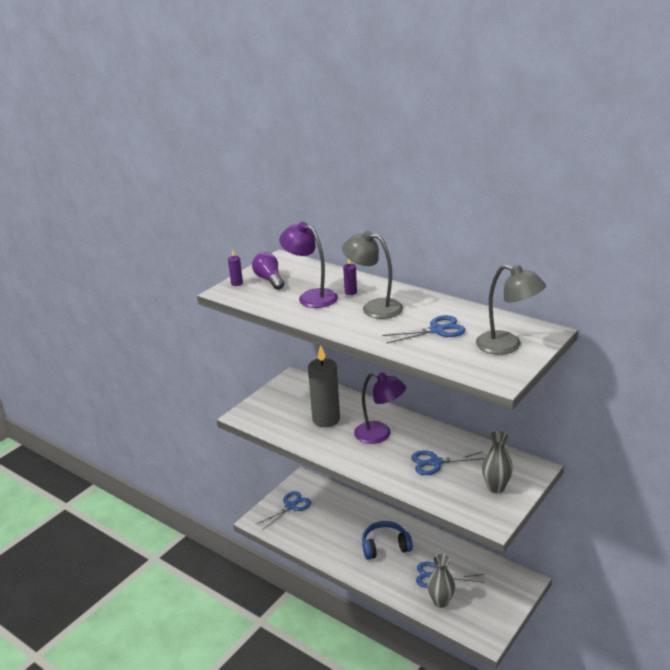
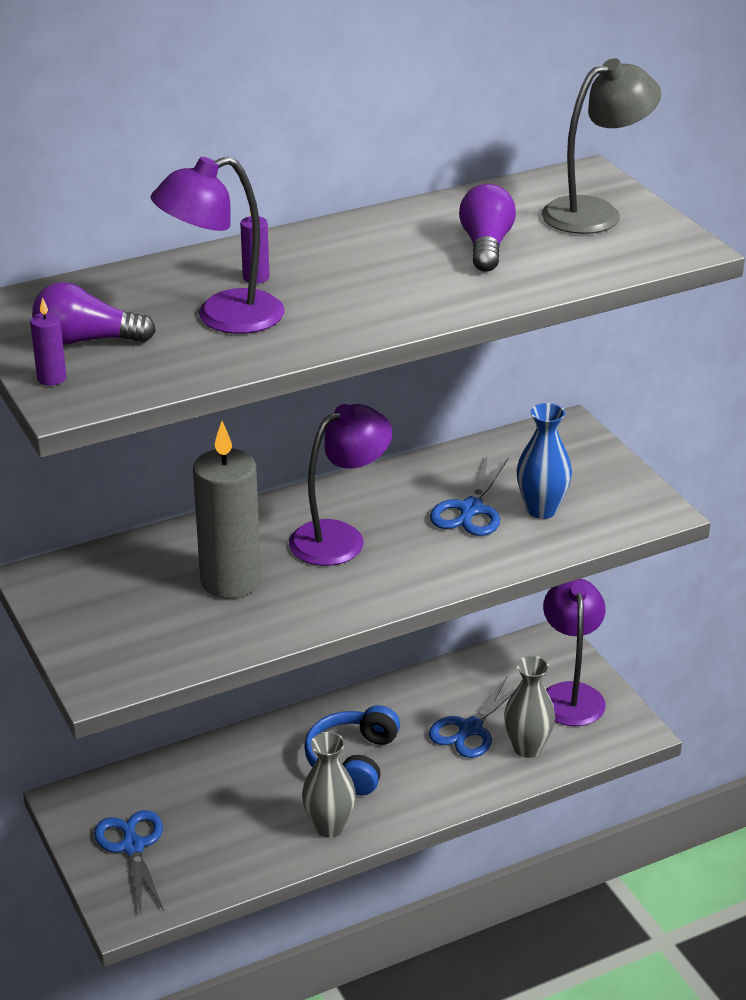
camera: 65 degrees left, 5 degrees up
(374, 307) = (343, 273): grey lamp -> none
(437, 330) = (486, 246): blue scissors -> purple light bulb
(456, 484) = (541, 510): none -> blue vase
(493, 603) = (570, 694): none -> purple lamp
(496, 487) = (581, 478): grey vase -> grey vase (329, 827)

